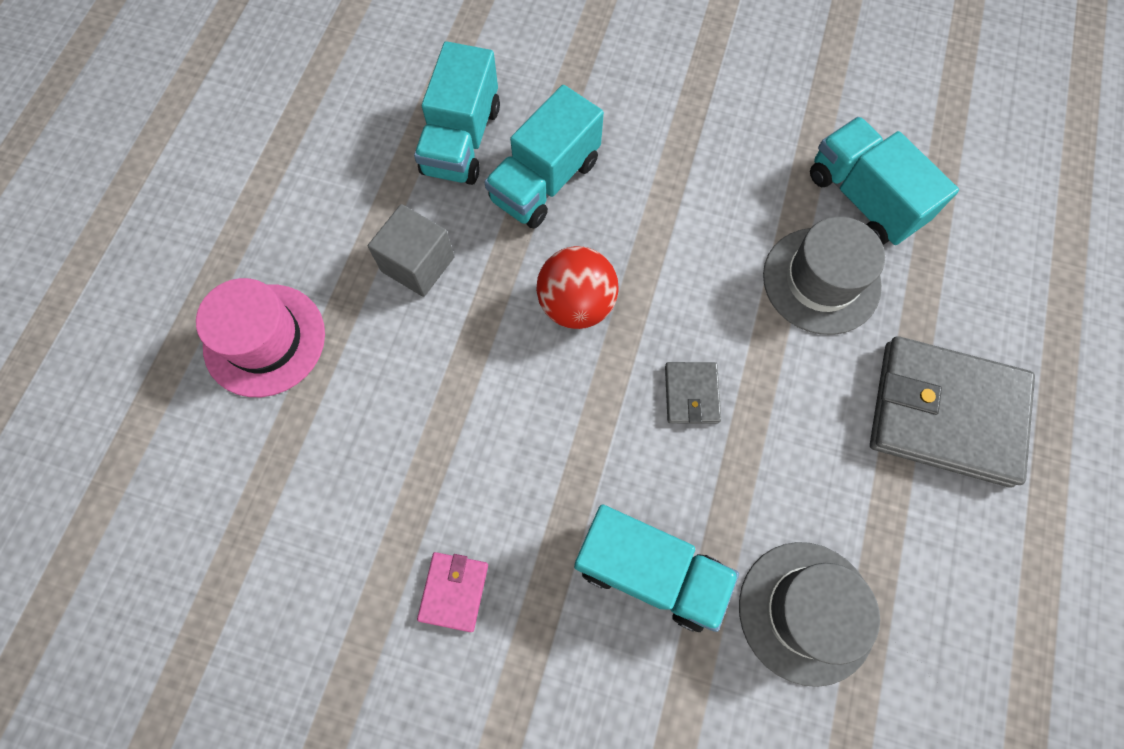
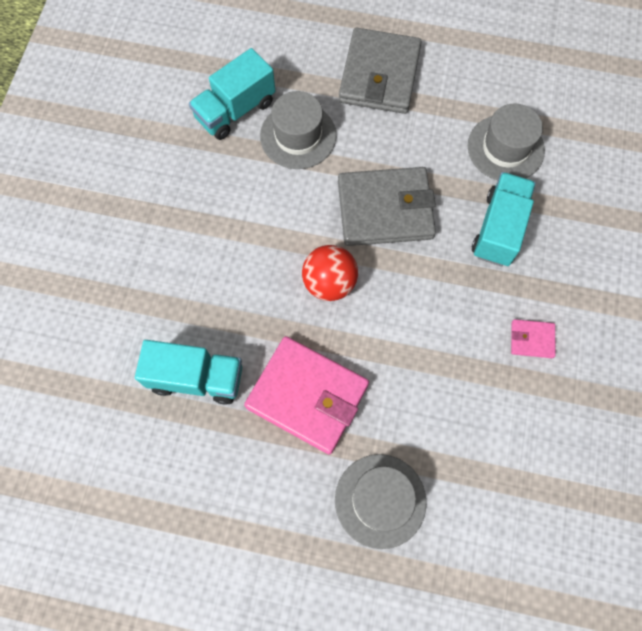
camera: 95 degrees left, 0 degrees up
(264, 340) = (380, 500): pink hat -> grey hat
(418, 264) = (307, 396): grey cube -> pink wallet
(545, 181) = (231, 312): turquoise truck -> none
(691, 394) = (385, 209): grey wallet -> grey wallet, size x2.26

